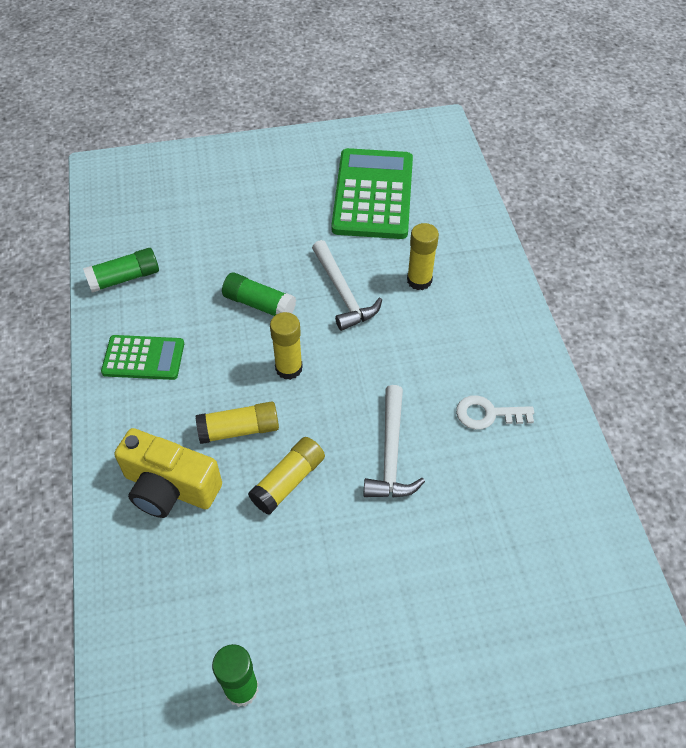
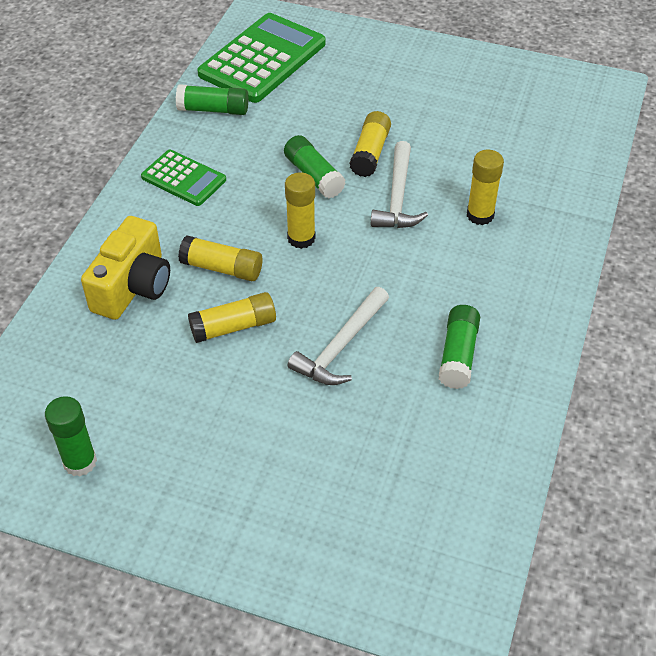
camera: 30 degrees right, 5 degrees down
(170, 487) = (133, 286): yellow camera -> yellow camera turned 120 degrees counterclockwise
(292, 262) = (370, 153): none -> yellow glue stick
(373, 194) = (491, 124): green calculator -> green calculator (262, 59)
(487, 414) = (458, 355): white key -> green glue stick

